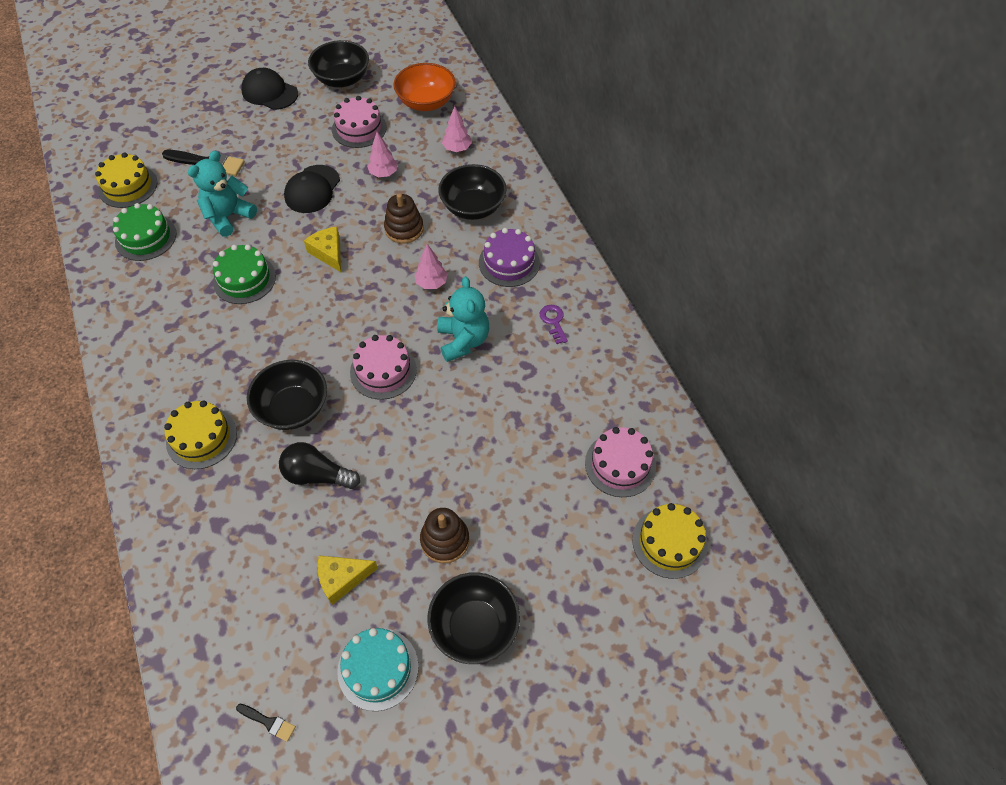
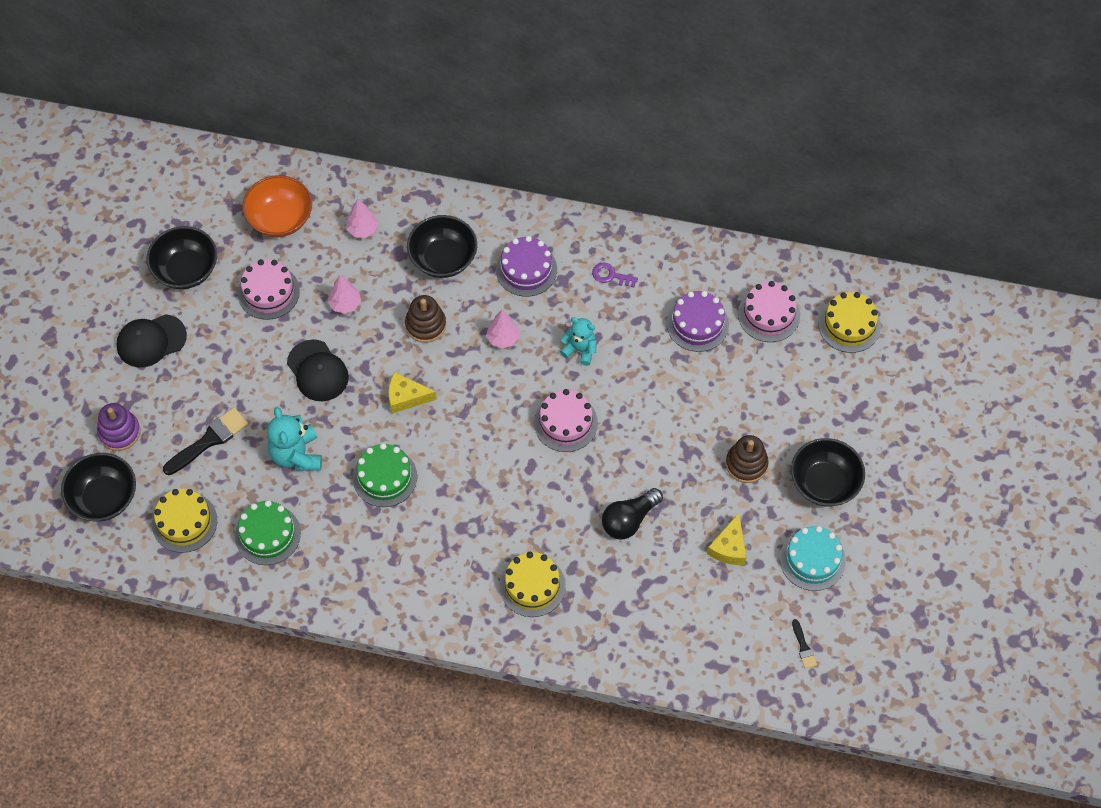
camera: 55 degrees left, 5 degrees up
(182, 115) = (119, 432): none -> purple stacking toy
(268, 722) = (803, 647): black brush -> black brush turned 105 degrees clockwise
(293, 408) = (553, 506): black bowl -> black bowl (104, 498)
(463, 340) = (580, 350): turquoise teddy bear -> turquoise teddy bear, size x0.67
(561, 412) = (697, 324): none -> purple cake

